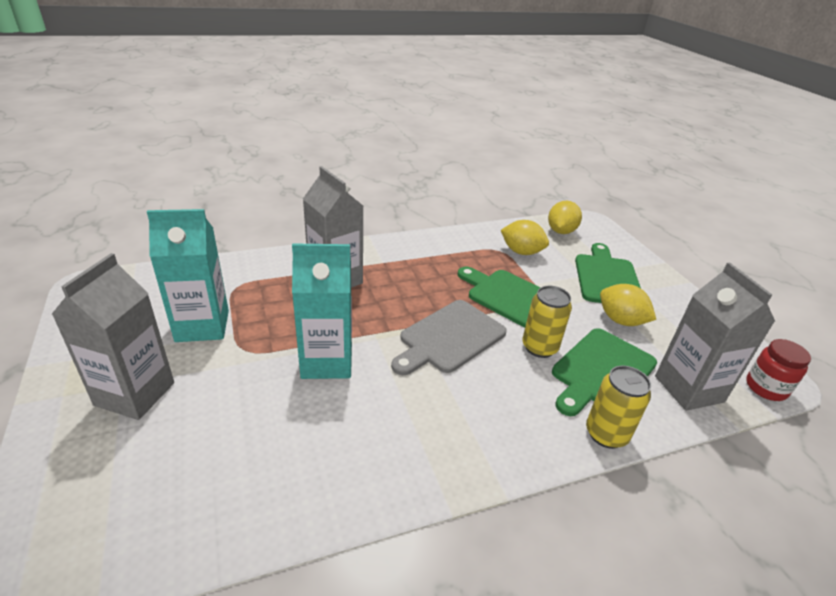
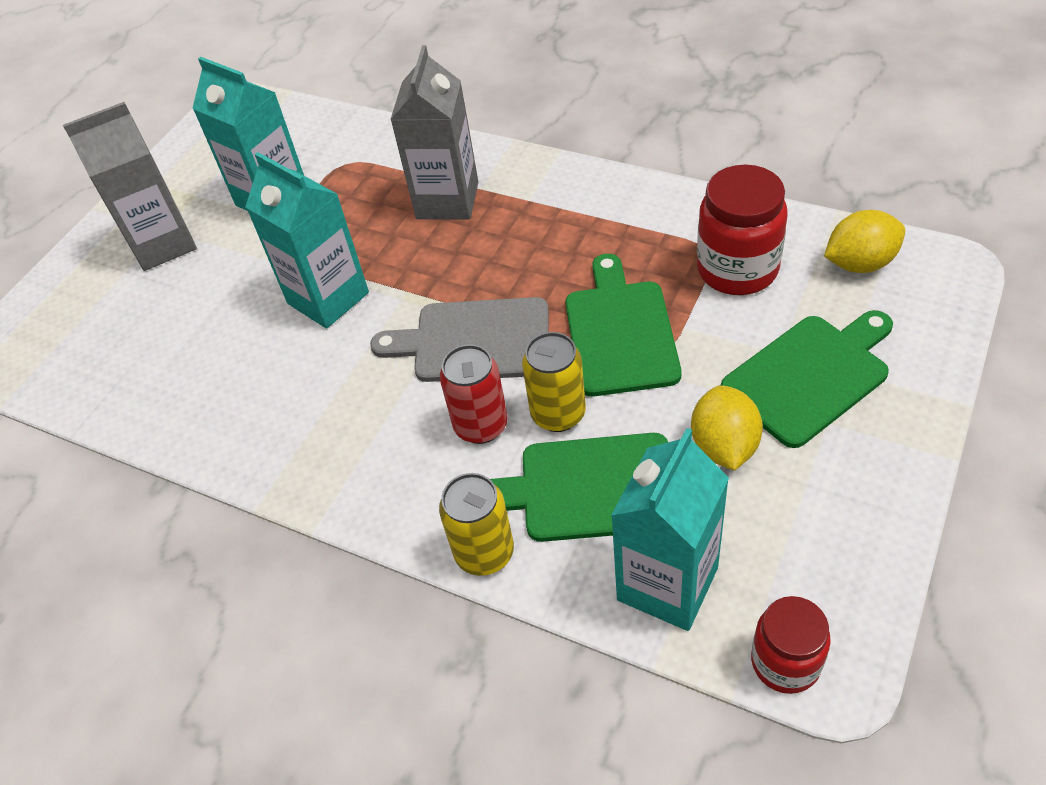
camera: 55 degrees right, 15 degrees up
(513, 375) = (481, 425): none -> red can
(521, 252) = (737, 269): yellow lemon -> red jar
(688, 389) = (667, 584): grey carton -> turquoise carton

